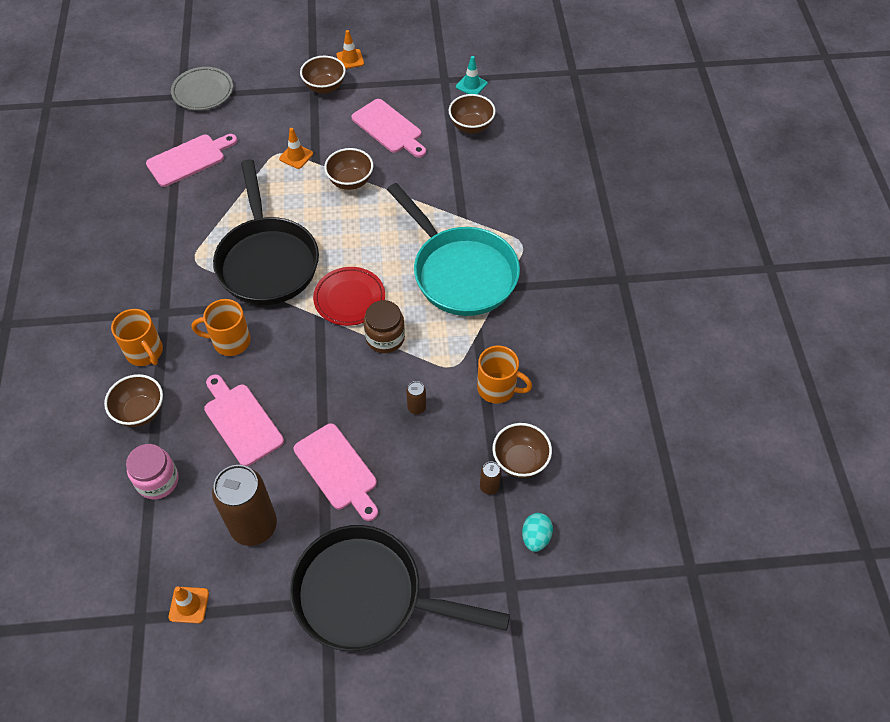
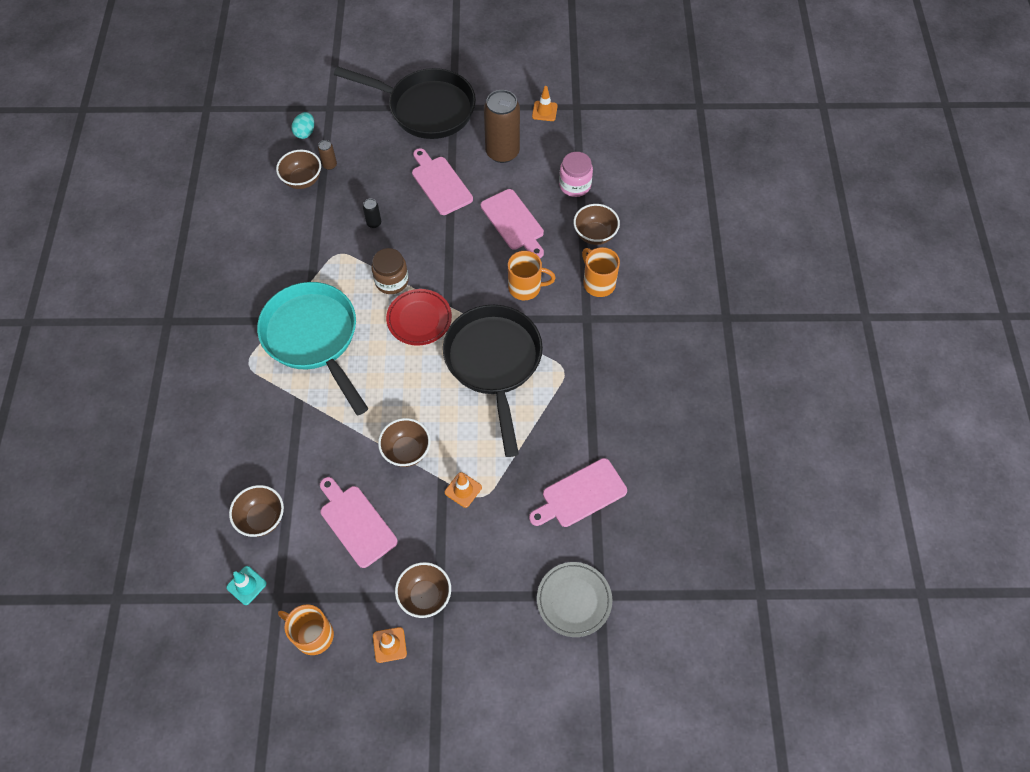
camera: 175 degrees left, 5 degrees up
(416, 407) = (374, 223): brown can -> black can
(498, 388) = (306, 233): orange mug -> orange mug (313, 635)

